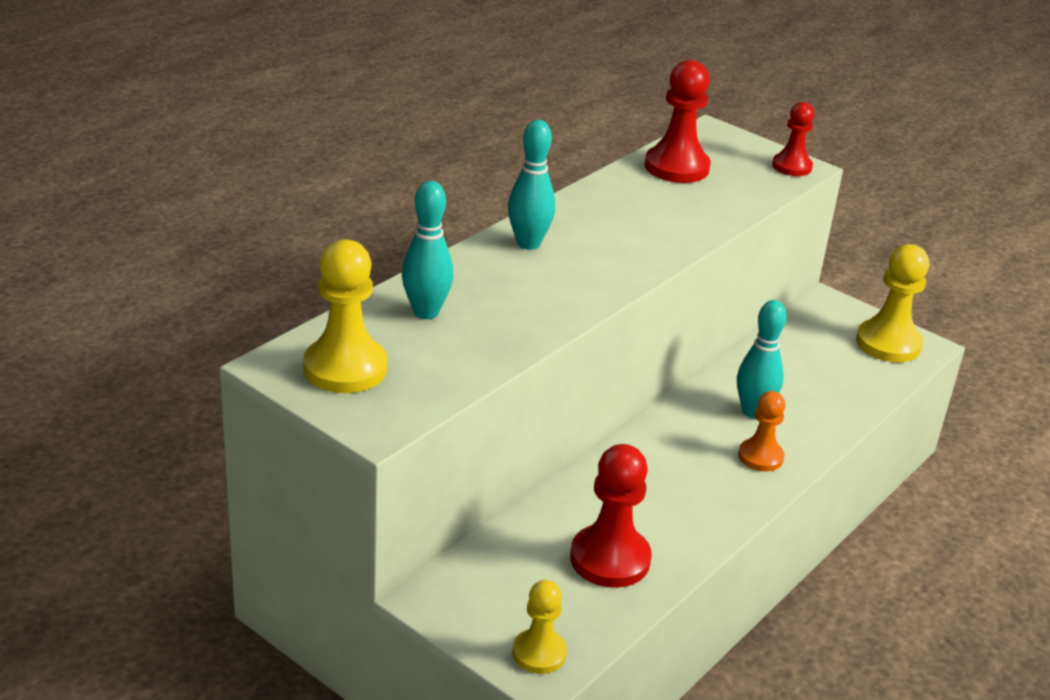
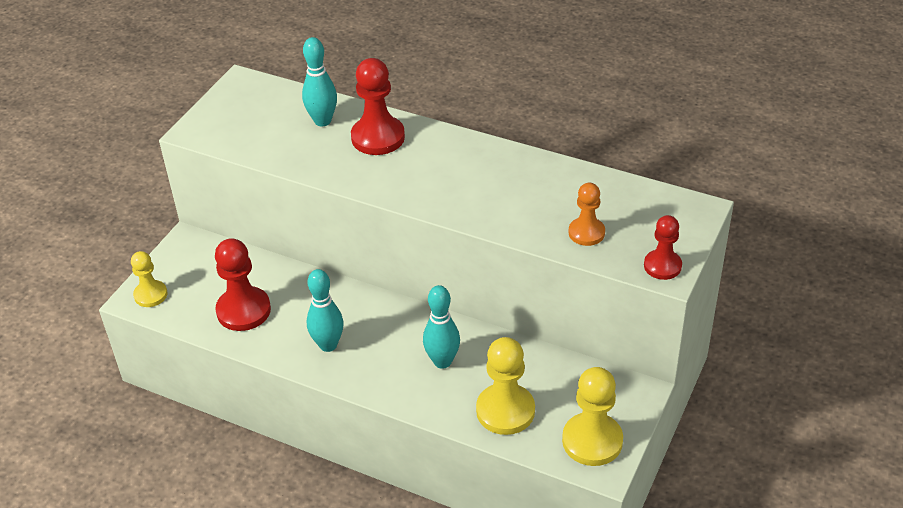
camera: 80 degrees right, 10 degrees up
(345, 368) = (247, 105): yellow pawn -> yellow pawn (505, 411)
(528, 243) = (435, 145): turquoise bowling pin -> turquoise bowling pin (328, 345)
(676, 167) = (610, 198): red pawn -> red pawn (378, 137)
(760, 457) = (385, 372): orange pawn -> orange pawn (586, 233)

